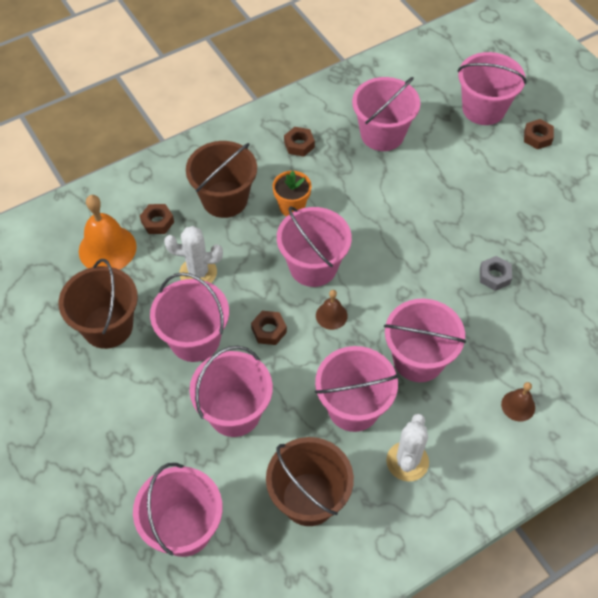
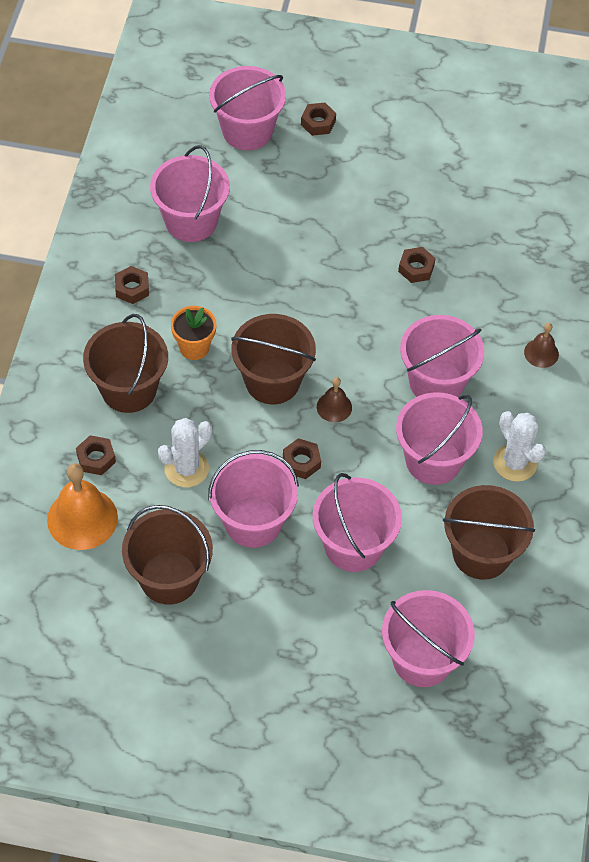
camera: 50 degrees left, 0 degrees up
(313, 266) = (272, 381): pink bucket -> brown bucket
(494, 276) = (416, 268): grey nut -> brown nut

